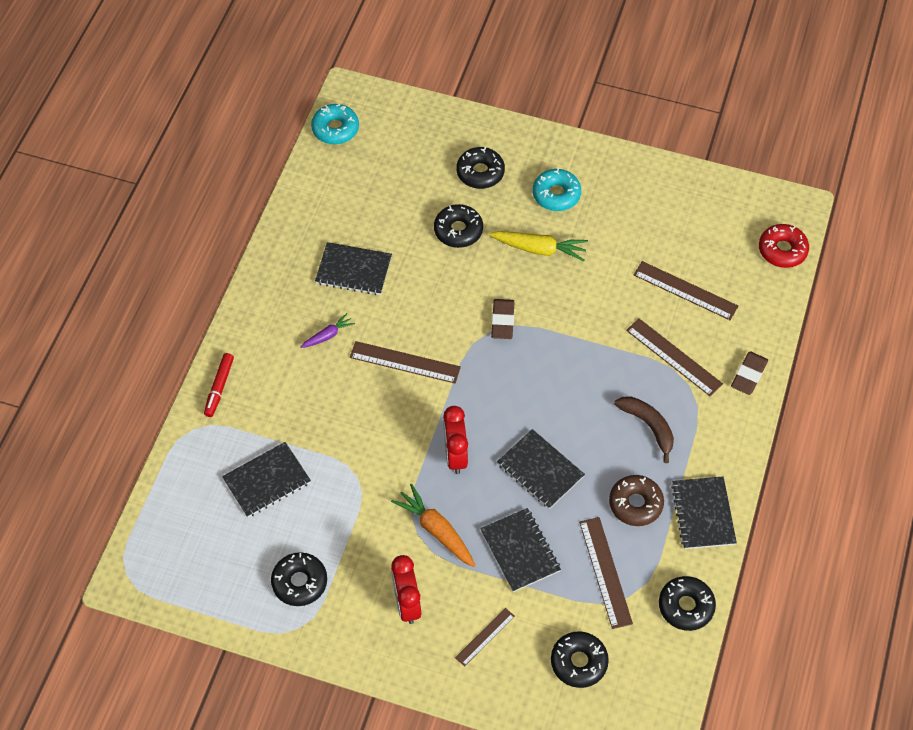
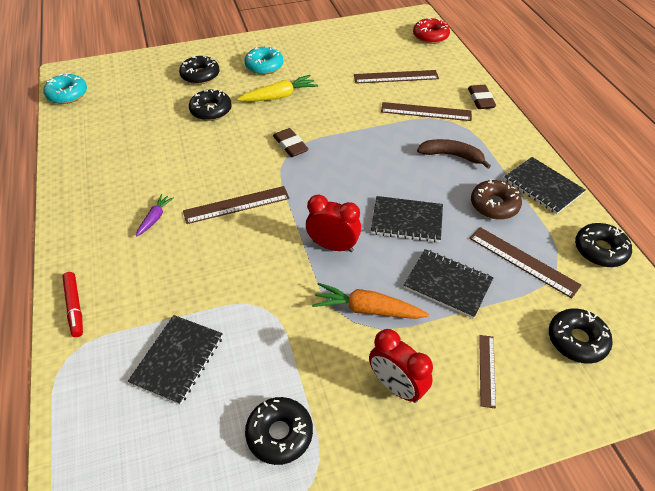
camera: 35 degrees left, 10 degrees down
(353, 270) = (145, 167): black notebook -> none
(455, 455) = (333, 246): red clock -> red clock turned 150 degrees clockwise

